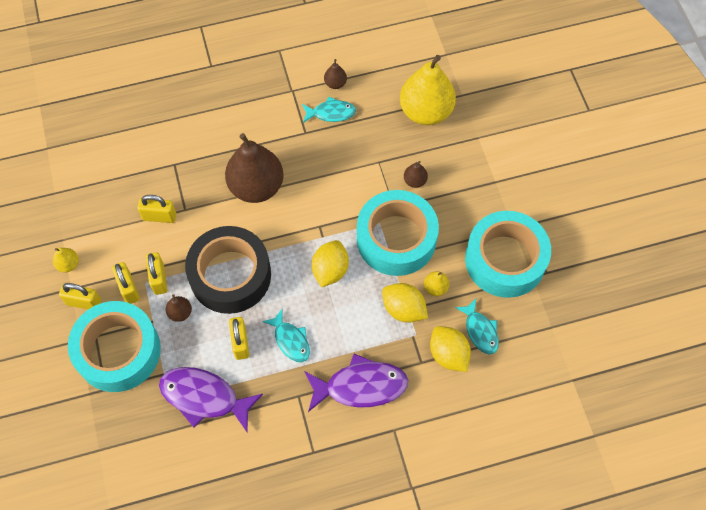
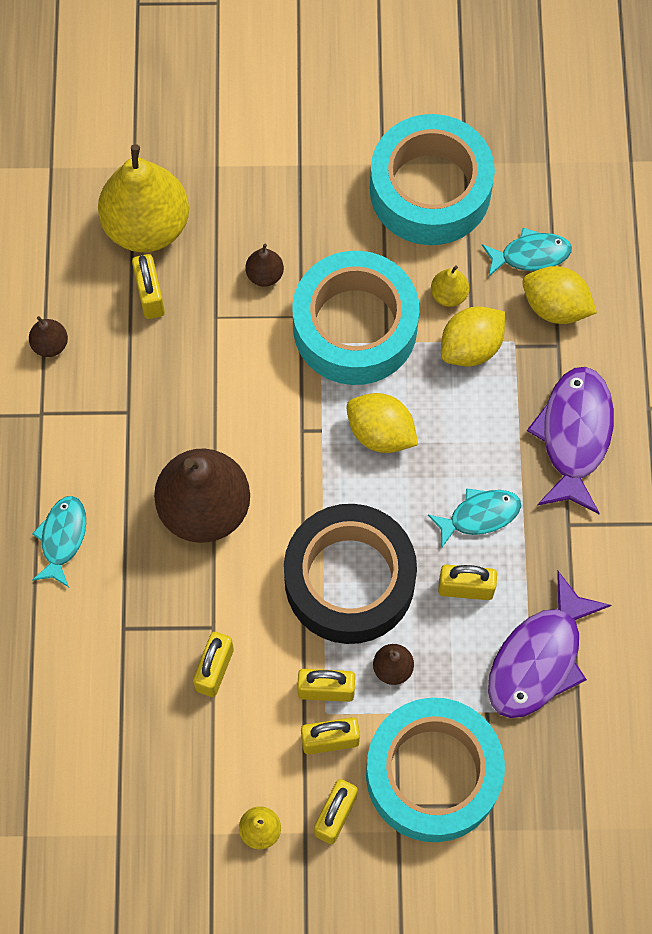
camera: 75 degrees left, 5 degrees up
(331, 113) = (104, 364): turquoise fish -> turquoise fish (62, 538)
(381, 124) = (150, 295): none -> yellow padlock
(448, 354) = (555, 306): yellow lemon -> yellow lemon turned 45 degrees clockwise

